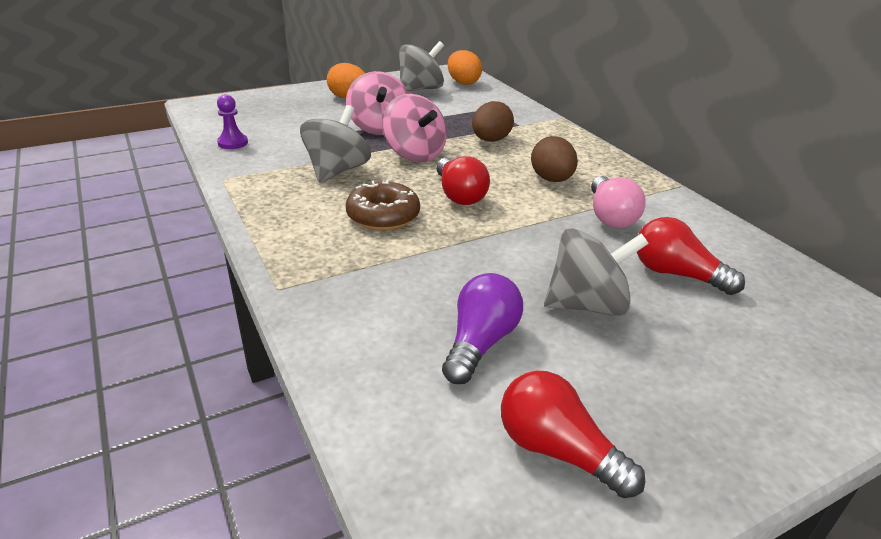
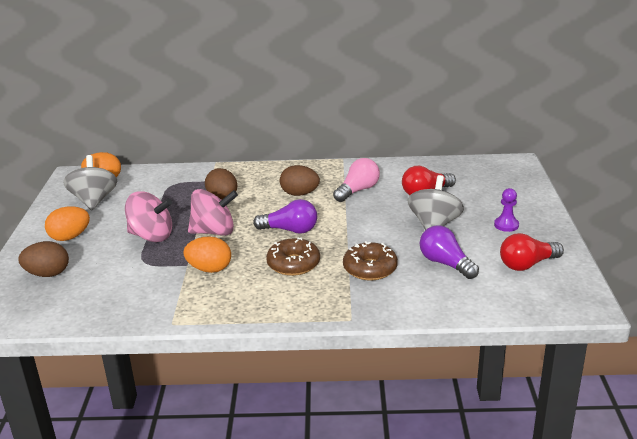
camera: 60 degrees left, 5 degrees down
(233, 143) = (104, 310): purple pawn -> purple pawn (506, 225)
(281, 106) = (48, 274): none -> brown egg
(337, 171) = (209, 269): grey spinning top -> orange egg
(413, 274) = (370, 268): none -> brown donut
(459, 195) = (290, 230): red light bulb -> purple light bulb
(610, 216) = (358, 190): pink light bulb -> pink light bulb turned 75 degrees counterclockwise

